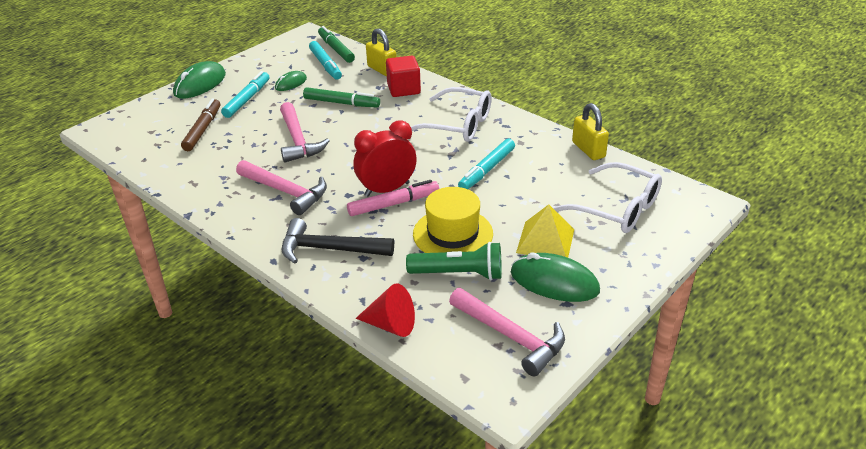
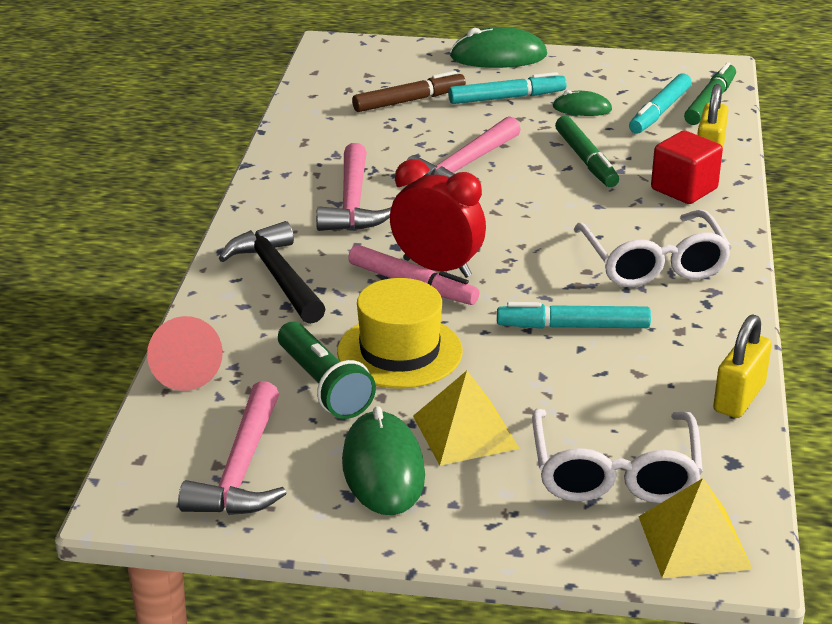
camera: 55 degrees right, 5 degrees down
(685, 208) = (694, 542): none -> yellow pyramid

